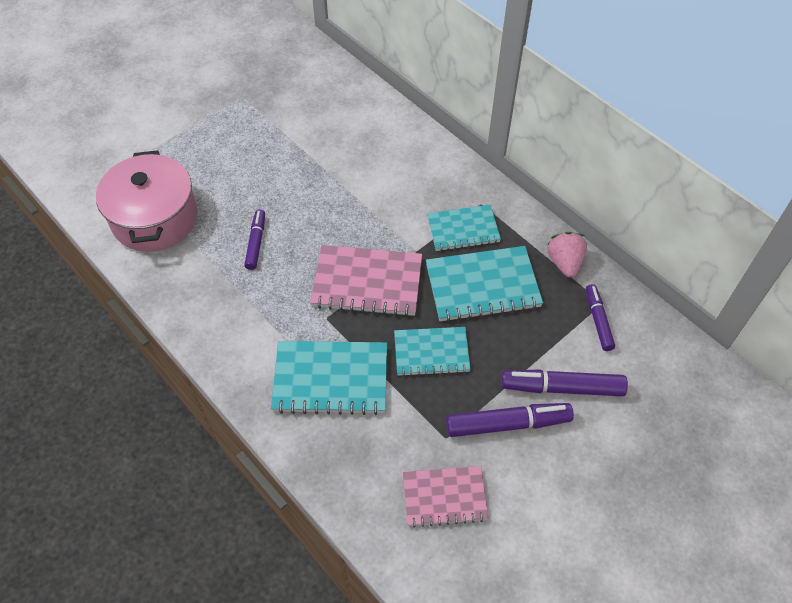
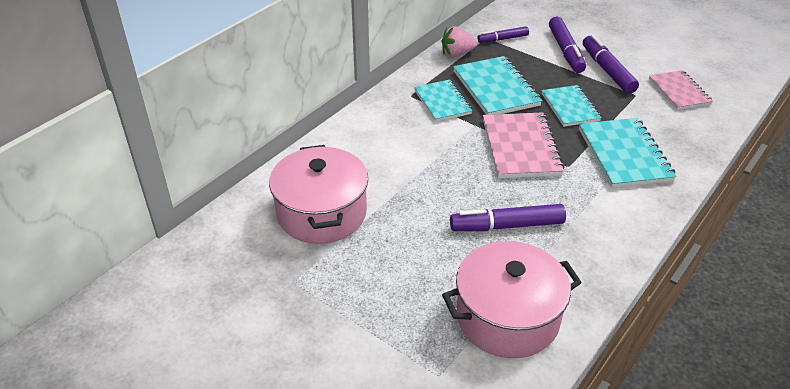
camera: 100 degrees left, 15 degrees down
(256, 243) = (507, 226): purple marker -> purple marker, size x1.60
(314, 117) = (321, 213): none -> pink pot

